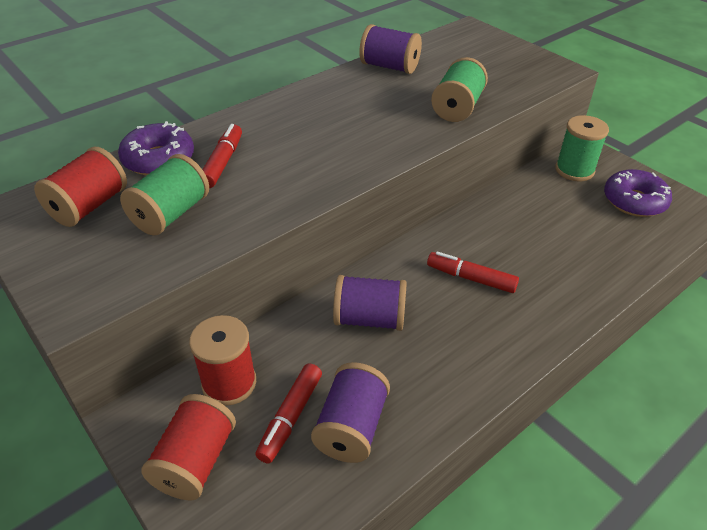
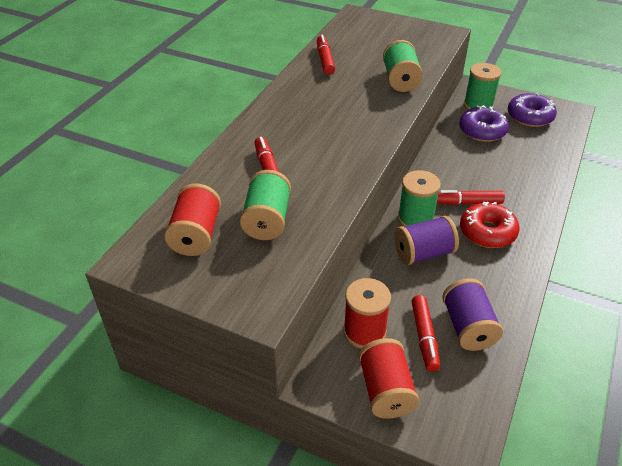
camera: 25 degrees left, 0 degrees up
(159, 159) = (215, 182): purple donut -> purple donut (482, 131)
(389, 67) = (325, 60): purple spool -> red marker
(392, 276) = (415, 219): none -> green spool
(468, 321) = (487, 232): none -> red donut

